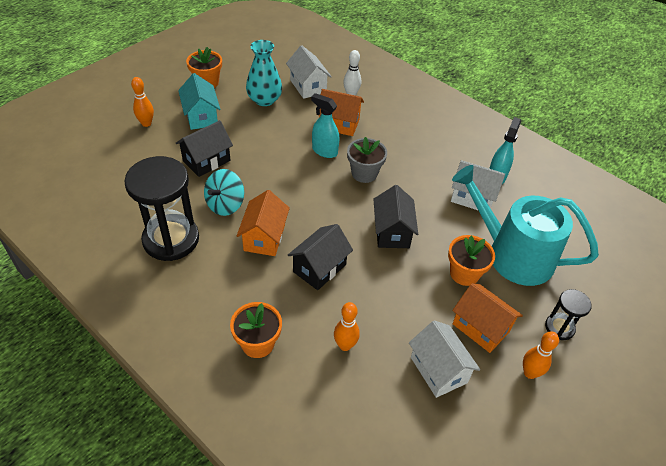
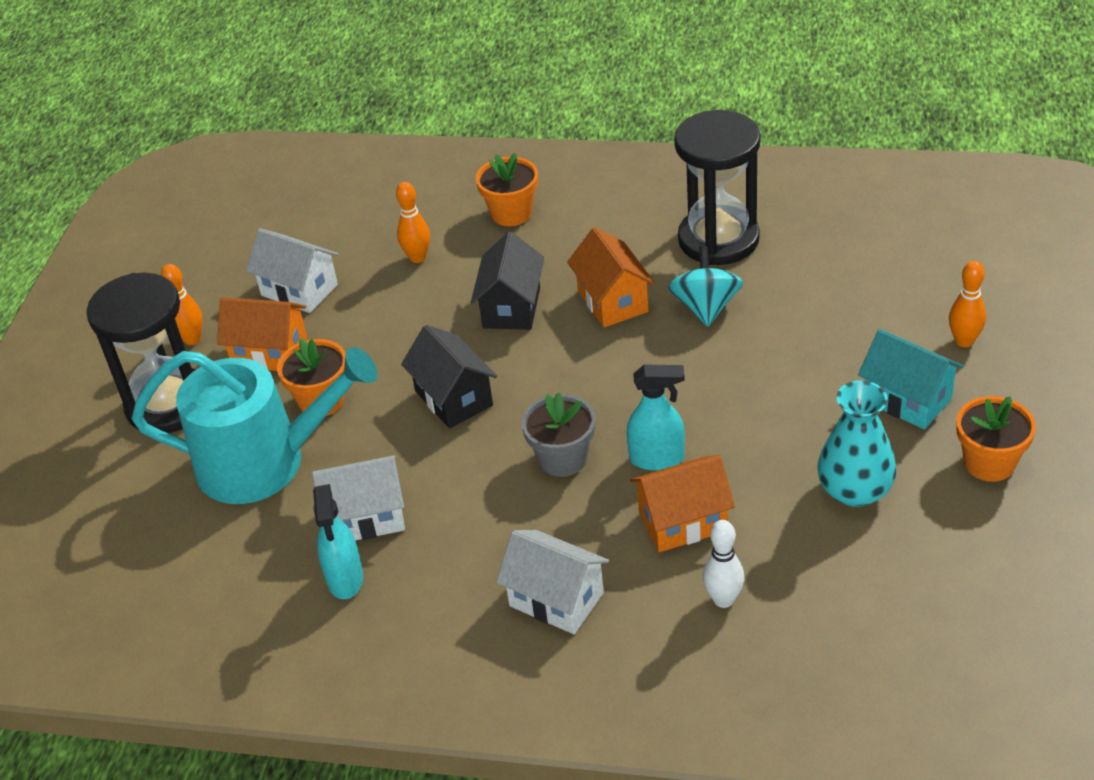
camera: 155 degrees right, 5 degrees down
(206, 161) = (805, 343): black house -> none
(308, 86) = (818, 568): white house -> white house (556, 599)
(559, 327) = (168, 404): black hourglass -> black hourglass, size x2.03

